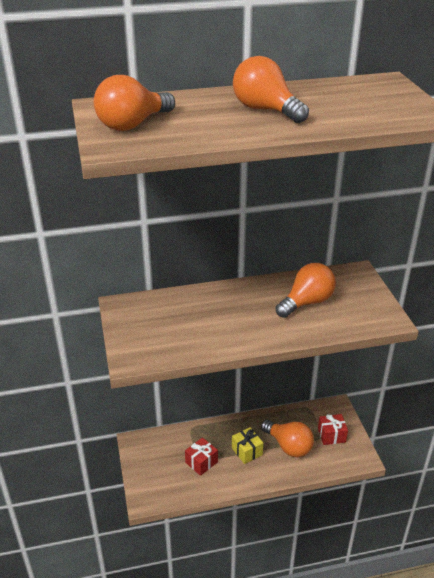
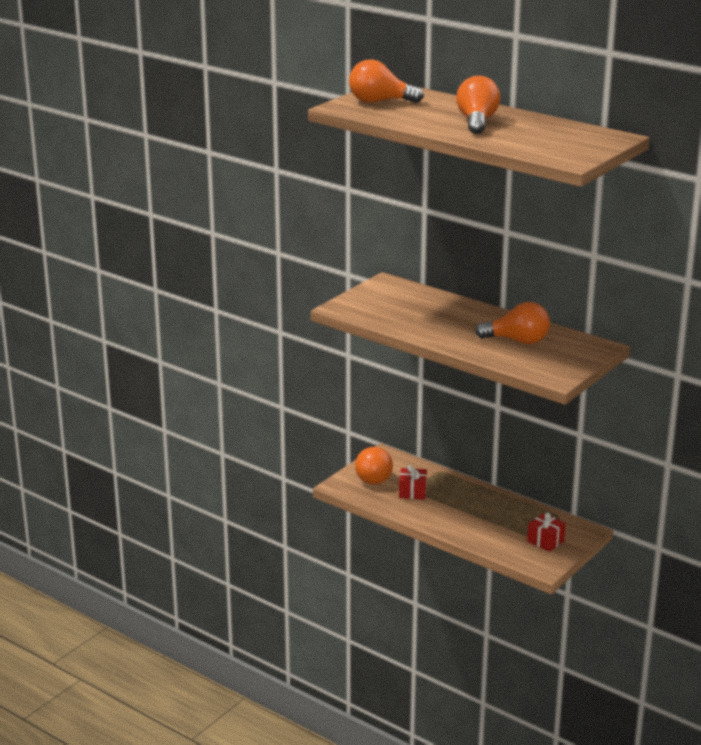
camera: 50 degrees right, 10 degrees down
(247, 451) = (458, 507): yellow gift -> none
(289, 446) = (497, 525): orange light bulb -> orange light bulb (374, 477)

